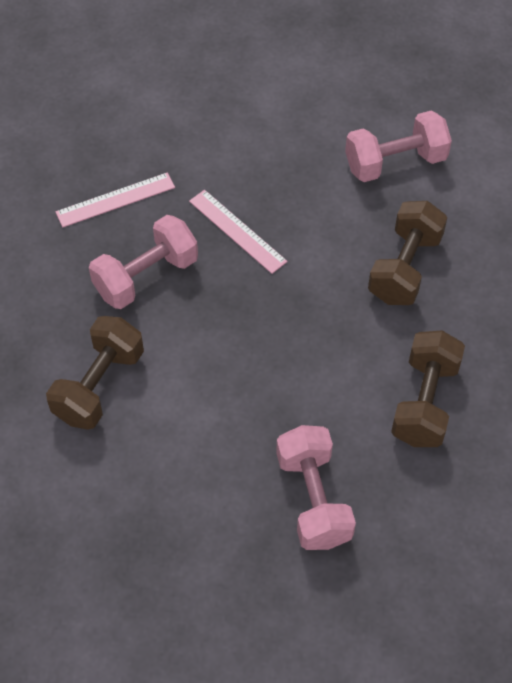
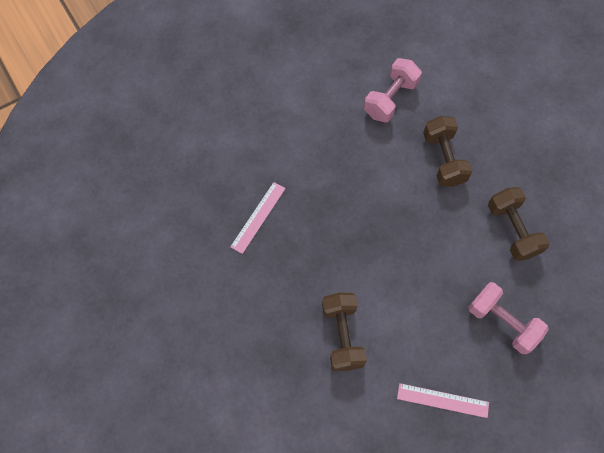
camera: 35 degrees left, 10 degrees up
(146, 277) = (314, 253): pink dumbbell -> none
(237, 231) = (340, 193): pink ruler -> pink ruler (442, 400)

